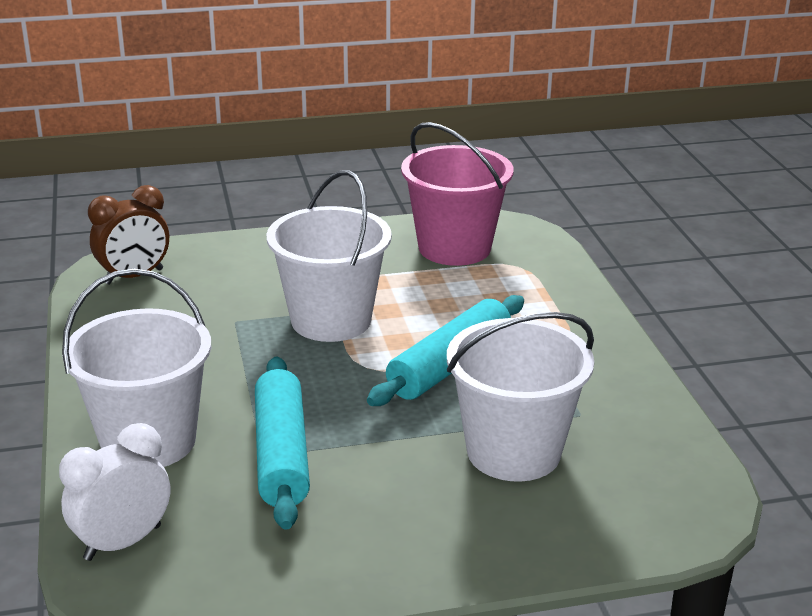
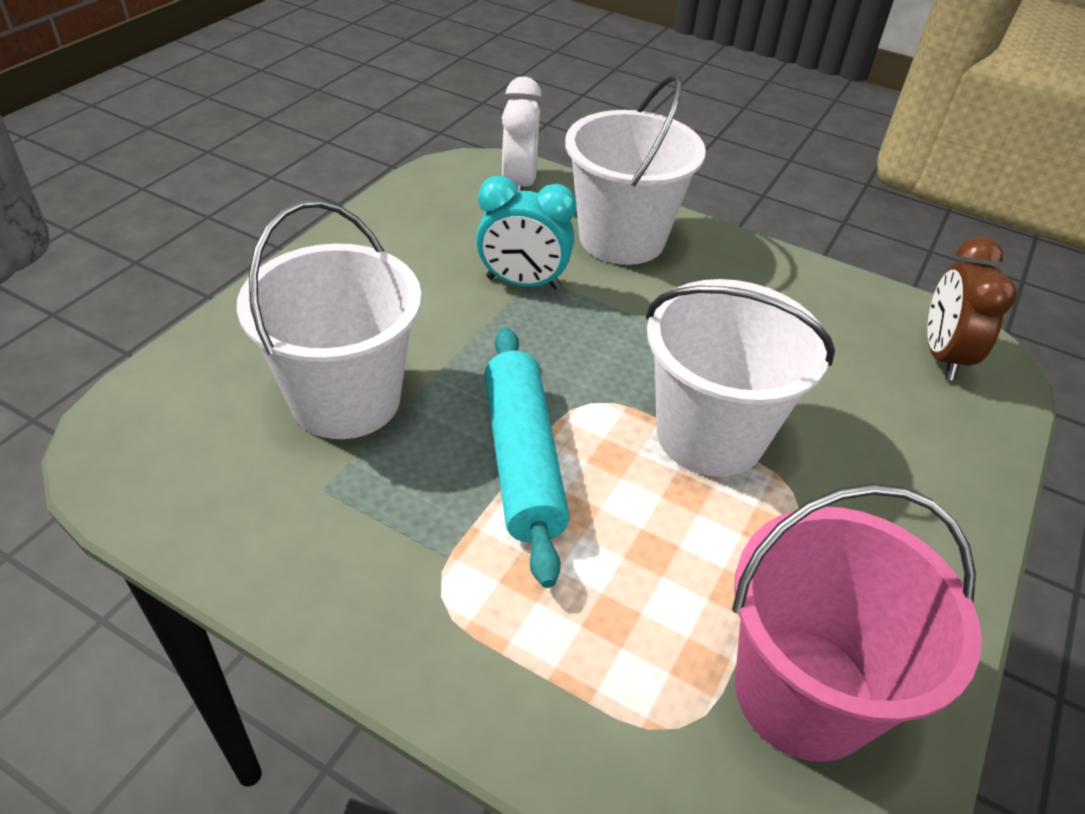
camera: 130 degrees right, 15 degrees up
(281, 454) = (523, 283): turquoise rolling pin -> turquoise clock

